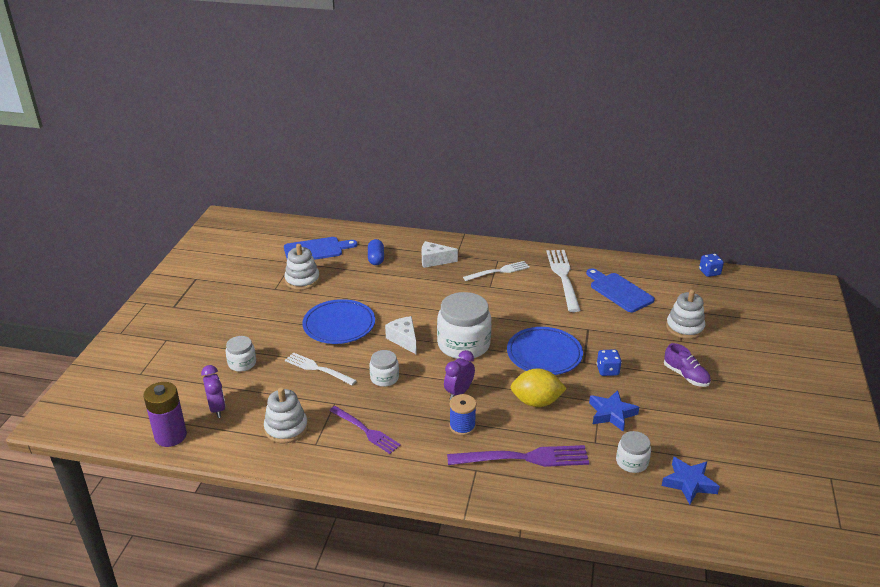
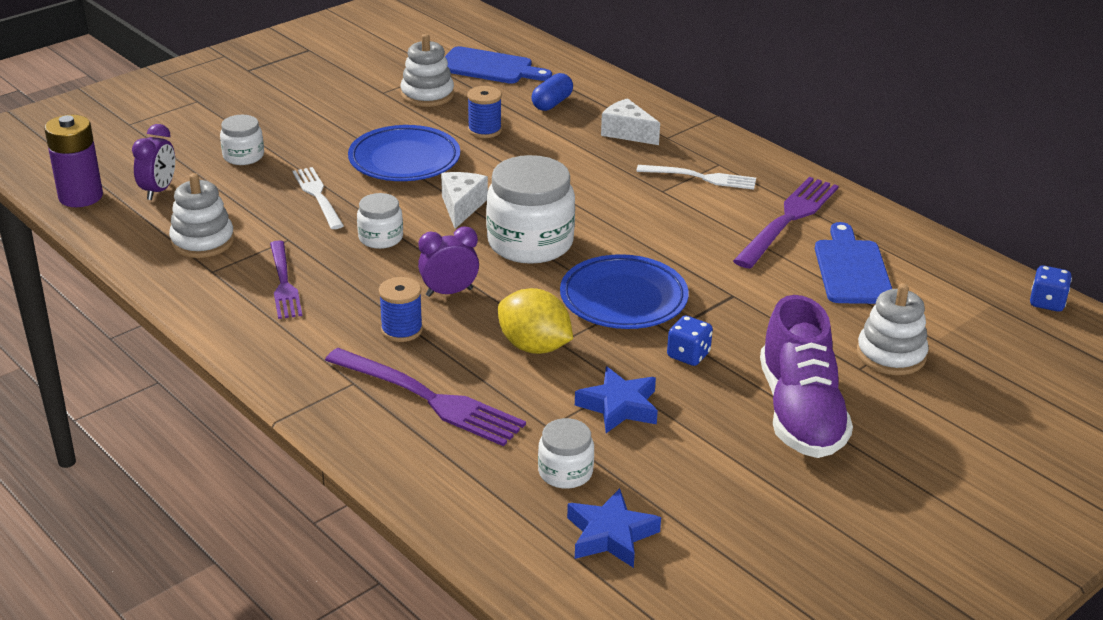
camera: 35 degrees right, 0 degrees up
(360, 289) = (484, 130): none -> blue spool
(563, 277) = (788, 219): white fork -> purple fork
(686, 376) = (800, 413): purple shoe -> purple shoe, size x1.85

